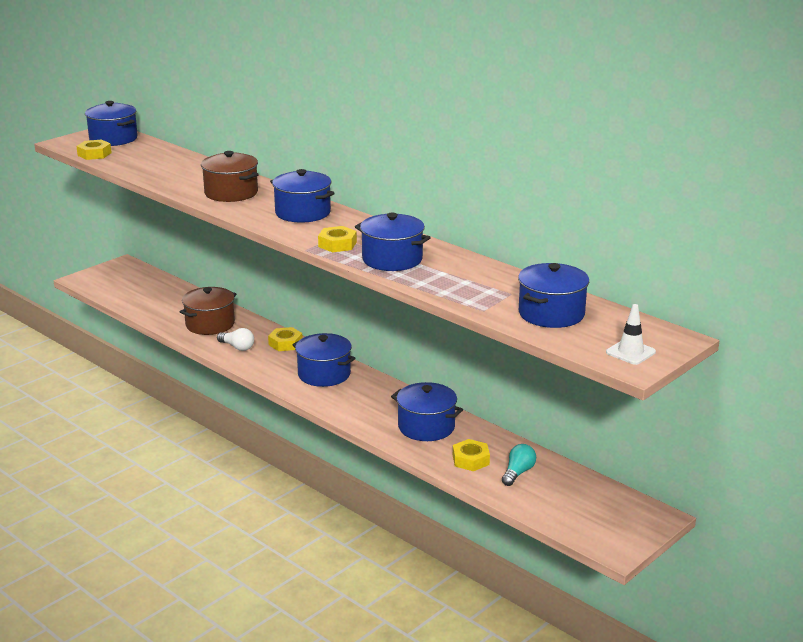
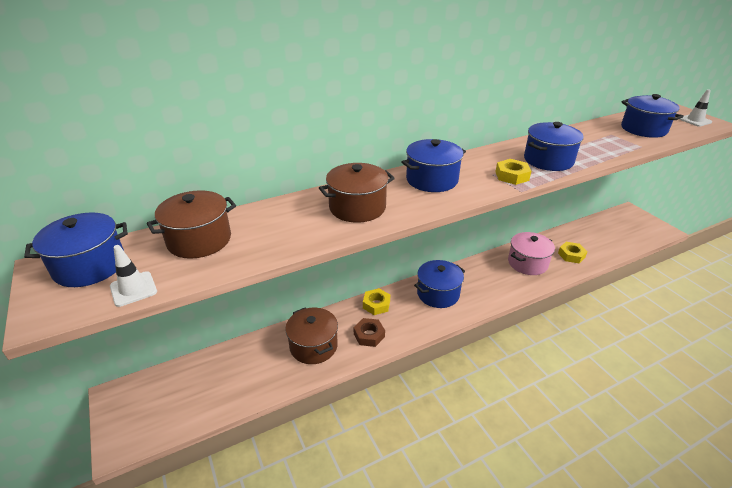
camera: 70 degrees left, 10 degrees up
(94, 154) = (133, 289): yellow nut -> white traffic cone
(156, 157) = (199, 240): none -> brown pot
(237, 347) = (369, 335): white light bulb -> brown nut
(426, 427) = (527, 263): blue pot -> pink pot
(518, 473) = (587, 242): turquoise light bulb -> none

